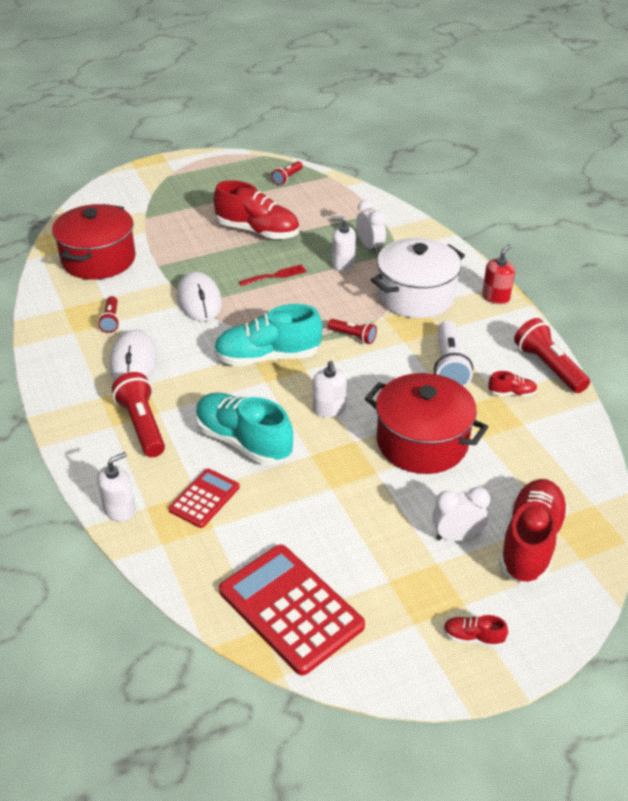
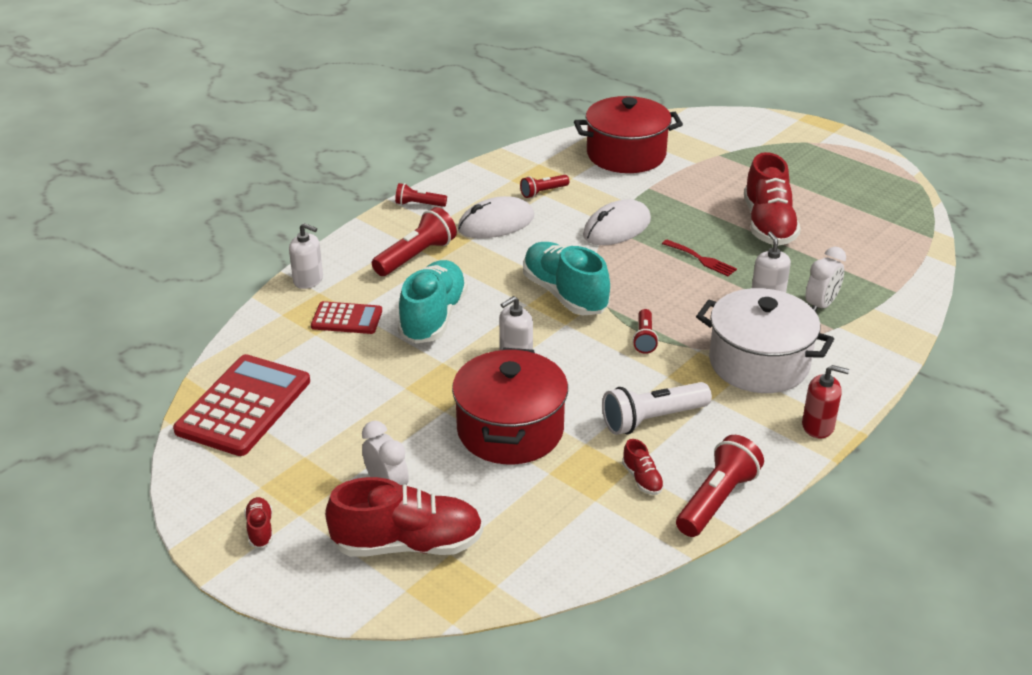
camera: 65 degrees right, 5 degrees down
(287, 178) = (893, 212): red flashlight -> red flashlight (419, 204)

